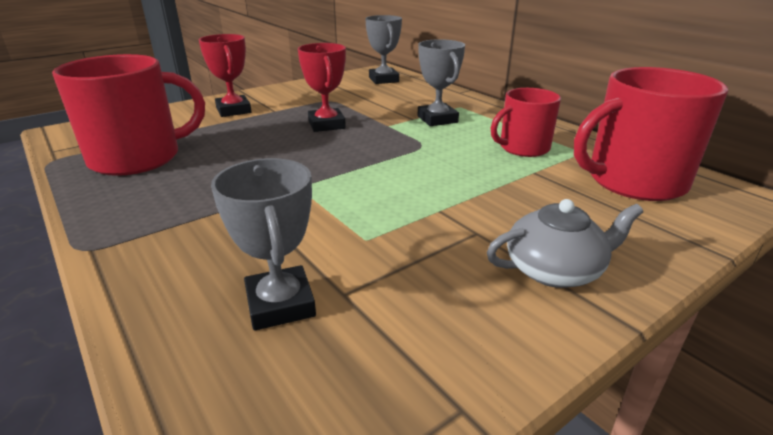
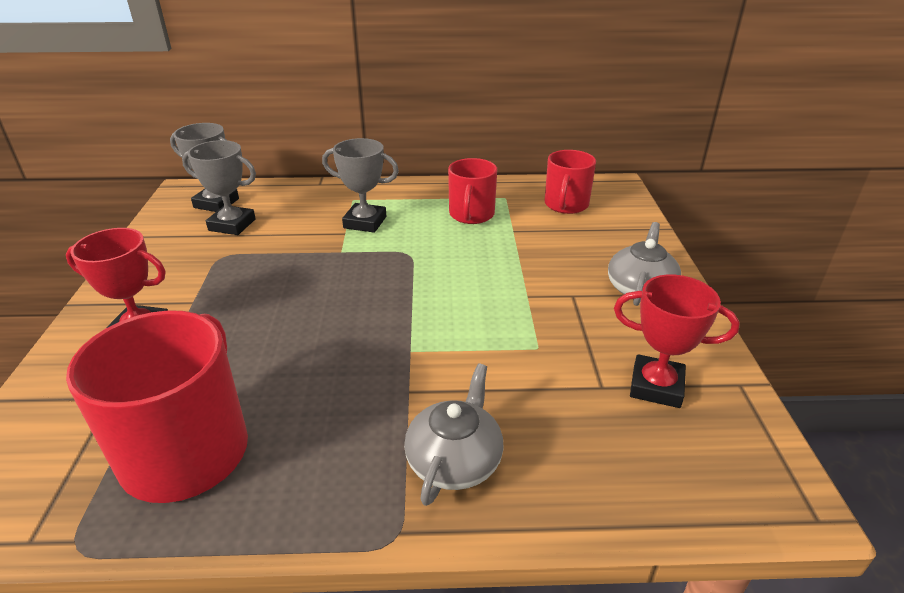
camera: 55 degrees left, 5 degrees up
(180, 246) = (454, 460): none -> grey teapot
(280, 304) = (593, 423): grey trophy -> grey trophy (232, 225)
(326, 125) = (287, 283): red trophy -> red trophy (656, 386)
(633, 181) = (566, 205): red mug -> red mug, size x0.61

